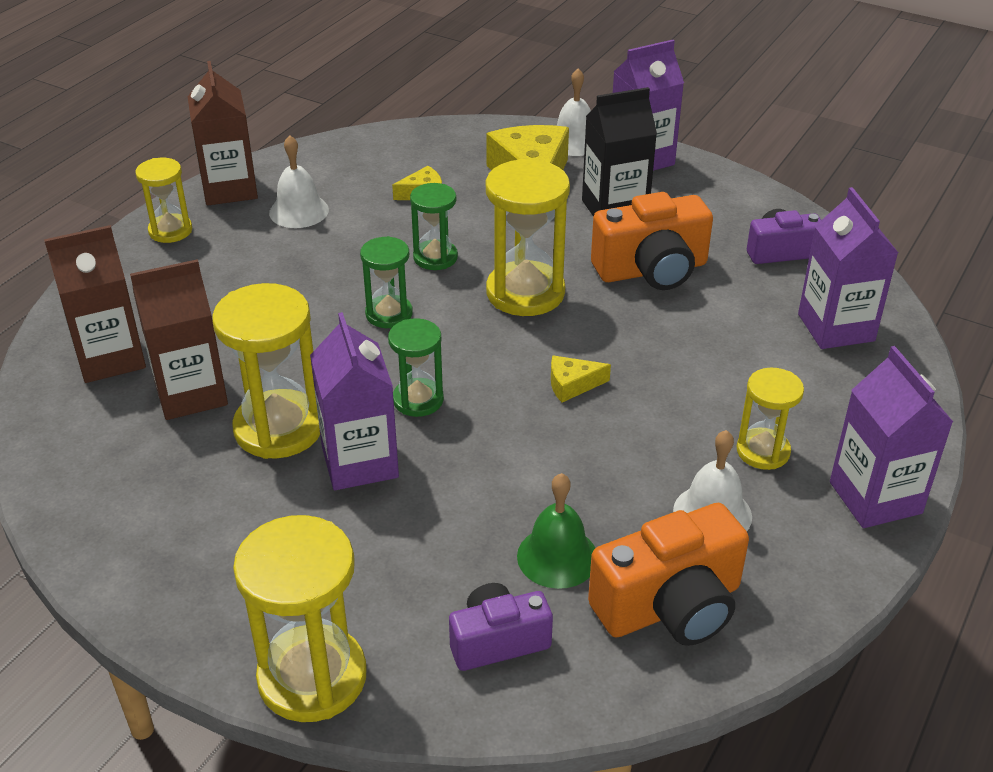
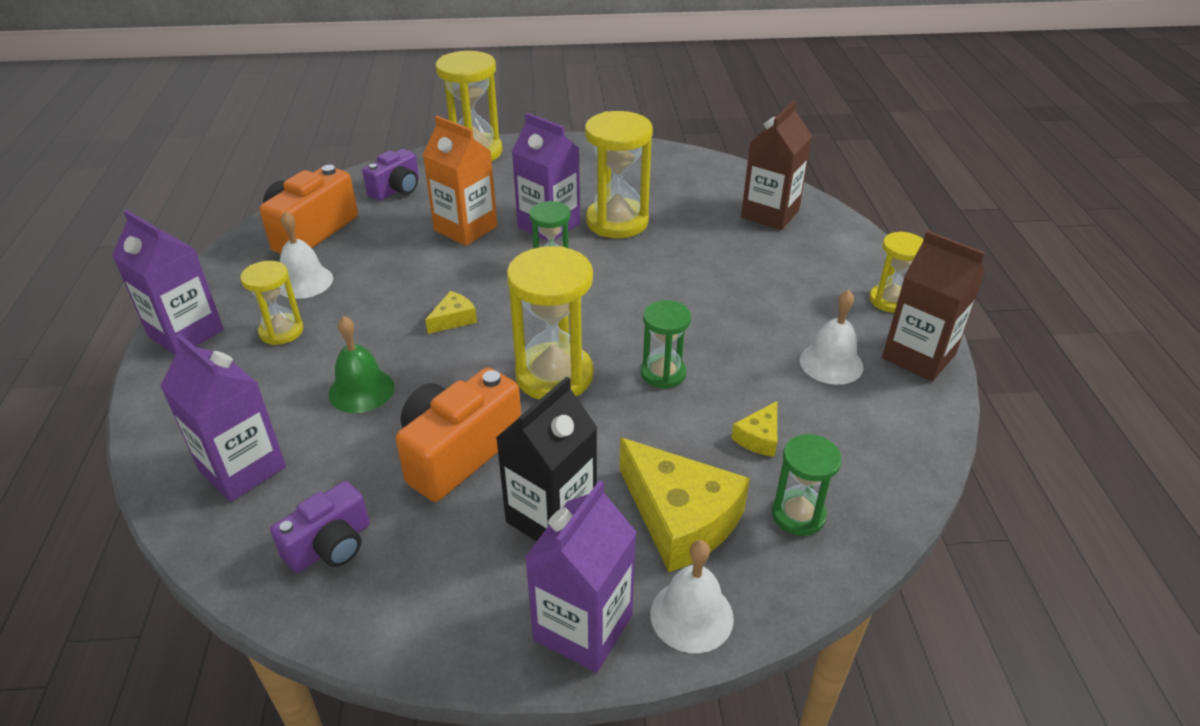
camera: 145 degrees right, 0 degrees up
(191, 393) = (693, 217): brown carton -> none
(389, 314) = (640, 311): green hourglass -> green hourglass (798, 515)
(462, 507) = (465, 228): none -> orange carton
(557, 557) = (390, 228): green bell -> green bell (361, 390)

